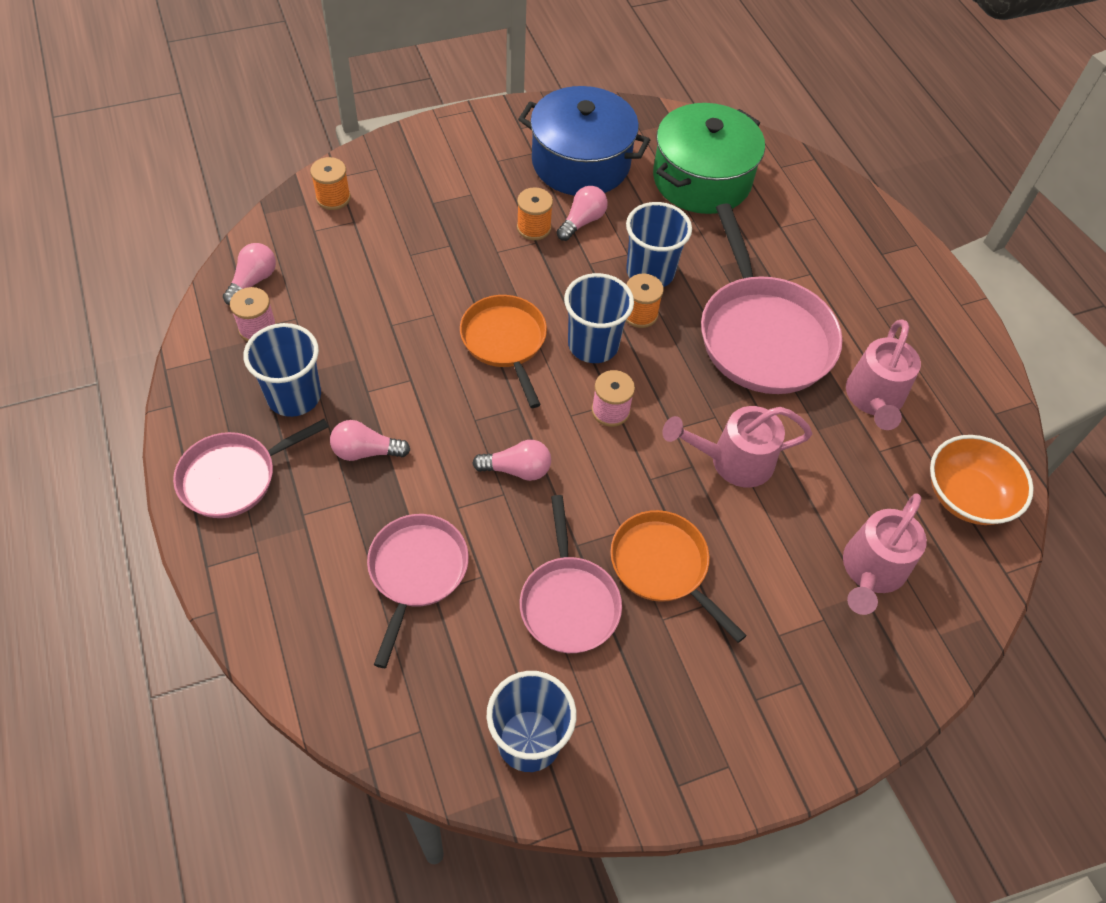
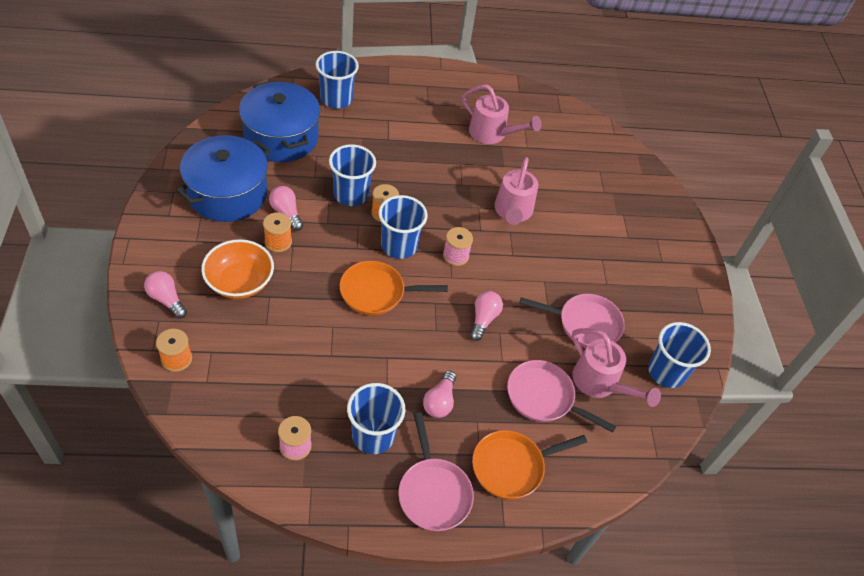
camera: 75 degrees left, 5 degrees down
(253, 281) = (242, 438): pink light bulb -> pink light bulb (166, 299)
(663, 567) = (574, 271): orange pan -> orange pan (512, 466)
(701, 179) = (281, 137): green pot -> blue pot
(762, 335) = (426, 161): pink pan -> none
(808, 210) = (336, 99): none -> blue cup
(870, 571) = (600, 184): pink watering can -> pink watering can (600, 383)
(966, 496) = (566, 126): orange bowl -> orange bowl (239, 282)

